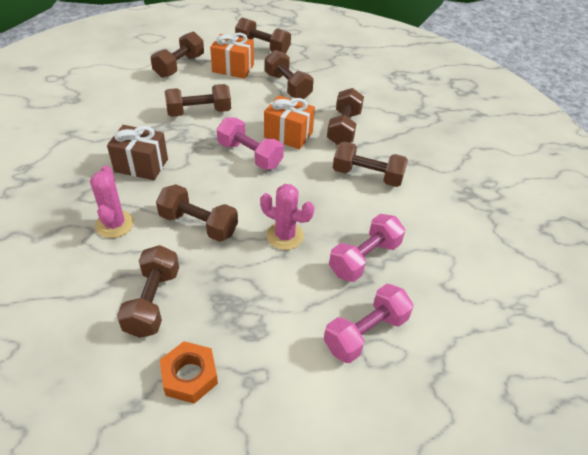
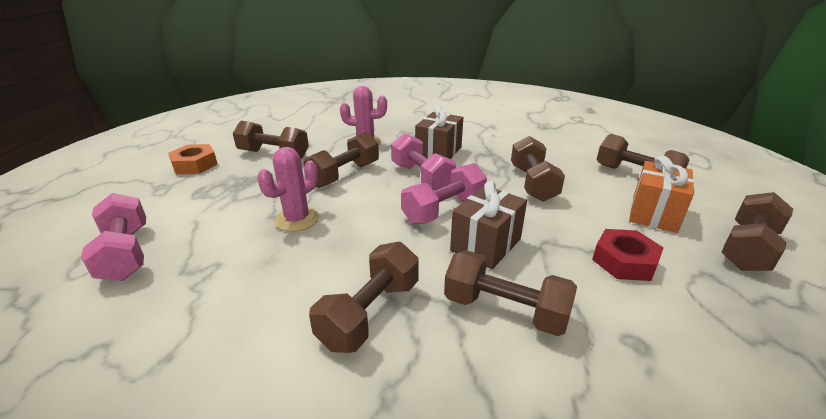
camera: 105 degrees right, 15 degrees down
(287, 86) = (624, 261): brown dumbbell -> red nut
(288, 135) = (486, 245): orange gift -> brown gift
(364, 258) = (217, 274): pink dumbbell -> pink dumbbell (421, 177)

